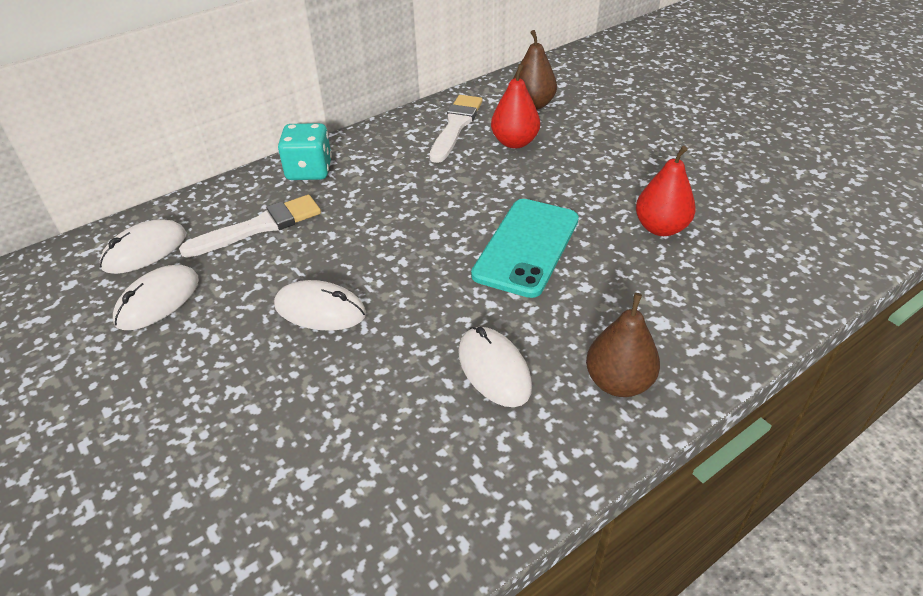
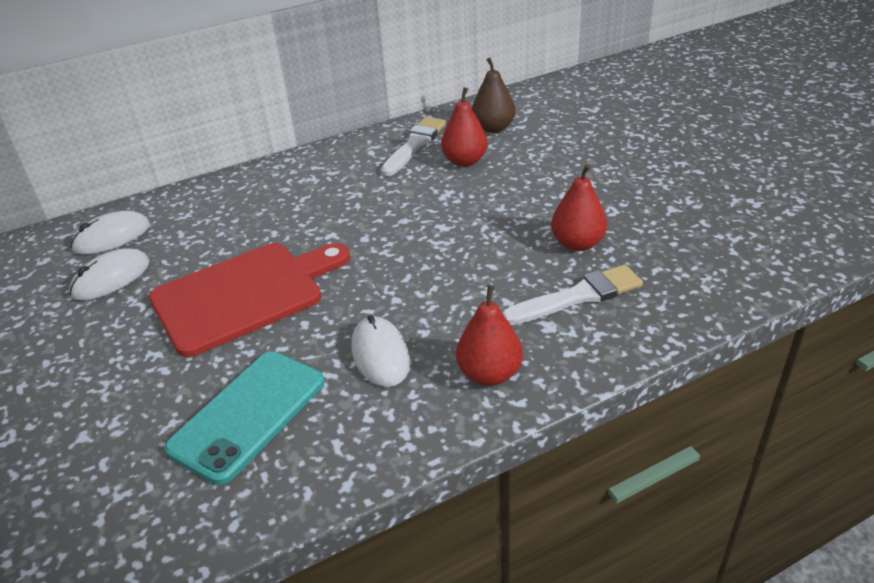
camera: 10 degrees right, 5 degrees down
(259, 227) = (213, 223): white brush -> white brush (577, 296)
(309, 170) = (271, 177): turquoise dice -> none
(320, 310) = (244, 294): white mouse -> red cutting board
(527, 247) = (445, 253): turquoise phone -> turquoise phone (248, 415)
(618, 382) = (489, 374): brown pear -> red pear

